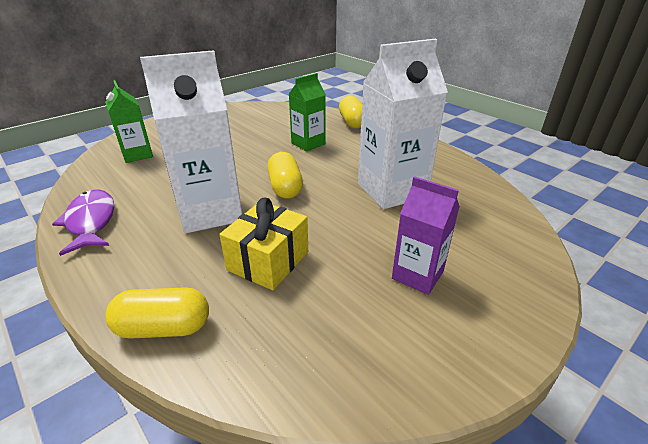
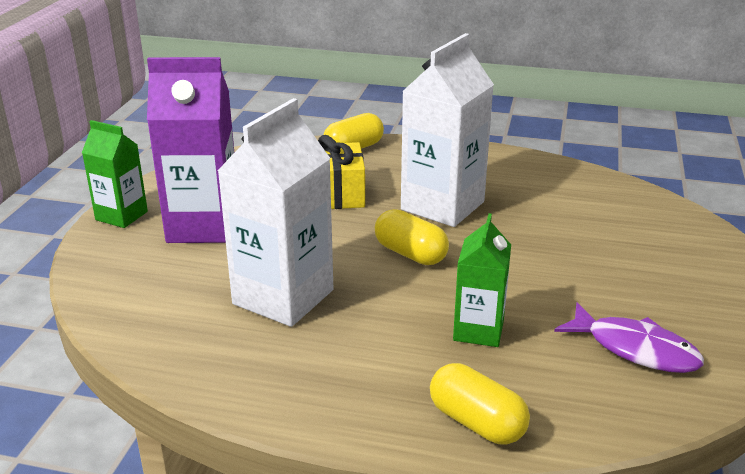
camera: 145 degrees right, 5 degrees down
(91, 221) = (522, 166): purple fish -> purple fish (635, 349)
(137, 155) = (641, 225): green carton -> green carton (121, 216)
(417, 275) = (203, 226): purple carton -> purple carton, size x1.72

